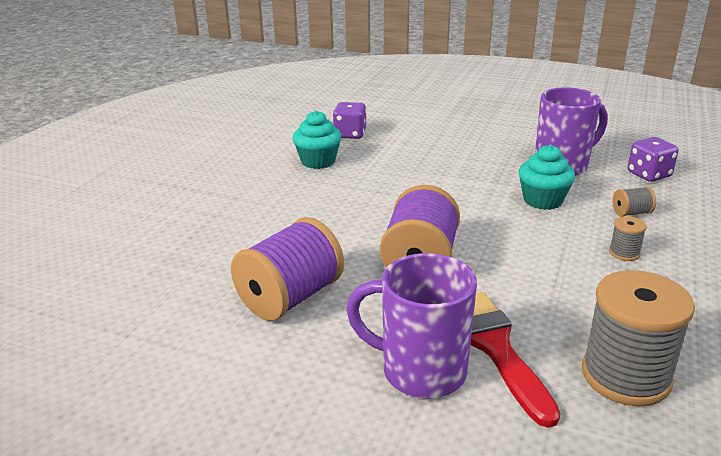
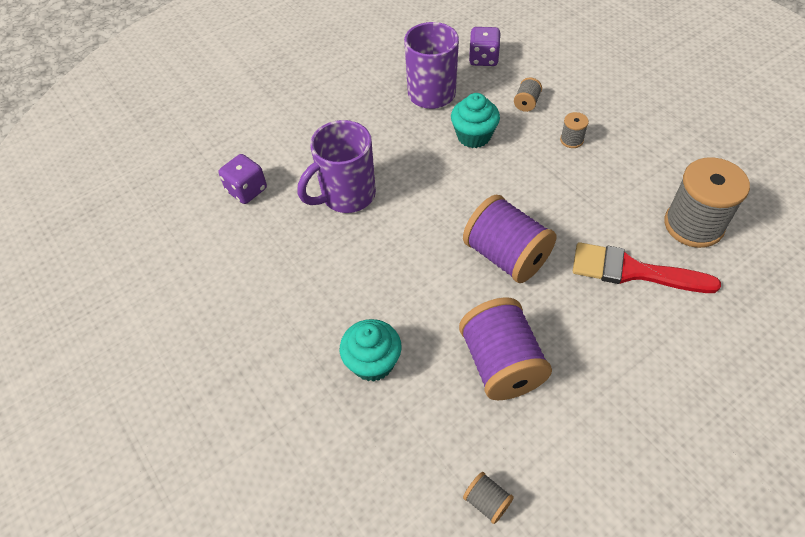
camera: 55 degrees left, 25 degrees up
(133, 336) = (487, 502): none -> grey spool
(318, 161) = (282, 241): turquoise cupcake -> turquoise cupcake (373, 362)
(420, 371) = (635, 325): purple mug -> purple mug (346, 196)

